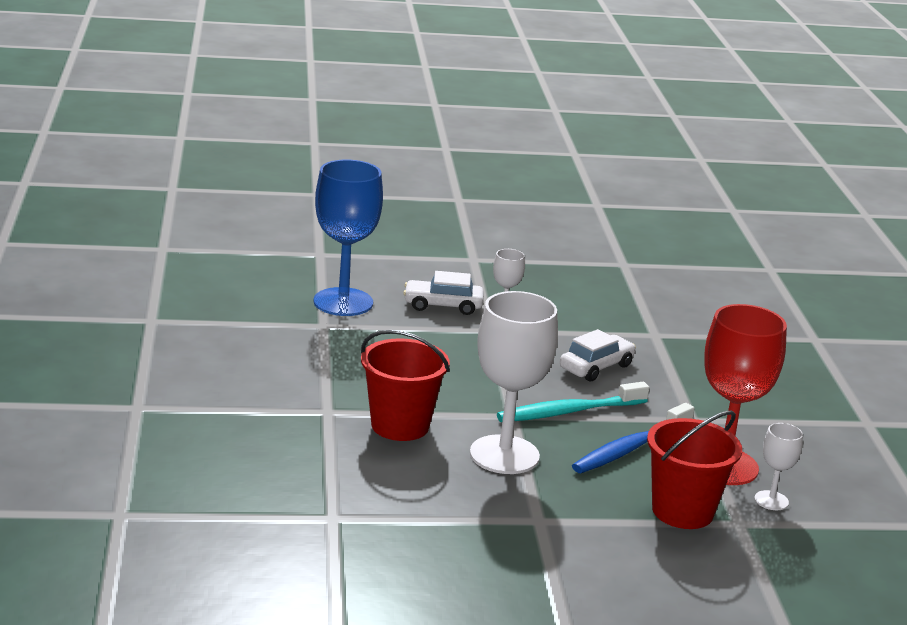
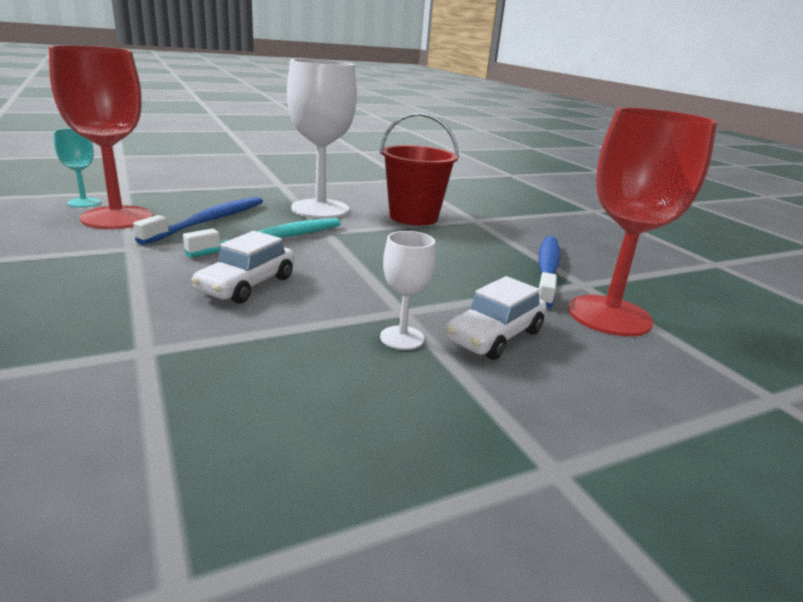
camera: 160 degrees right, 0 degrees up
(336, 340) = (547, 270): none -> blue toothbrush
(343, 302) = (609, 315): blue goblet -> red goblet
(443, 306) = (495, 336): white car -> white car turned 150 degrees clockwise
(682, 511) = (170, 193): red bucket -> none
(771, 500) = (84, 202): white goblet -> turquoise goblet

